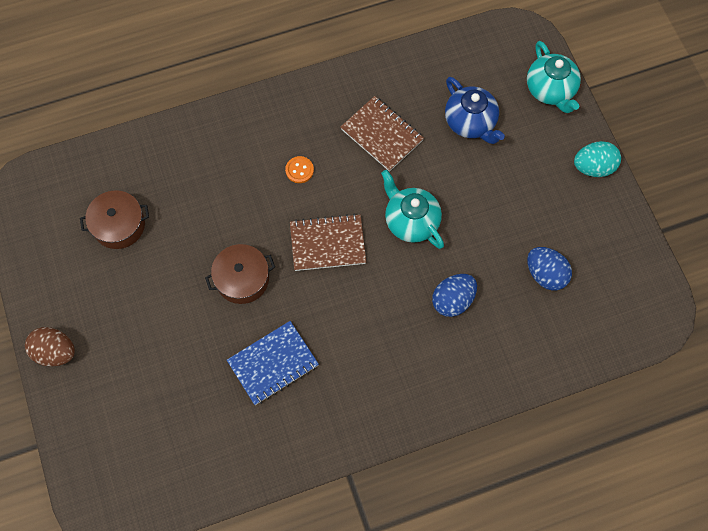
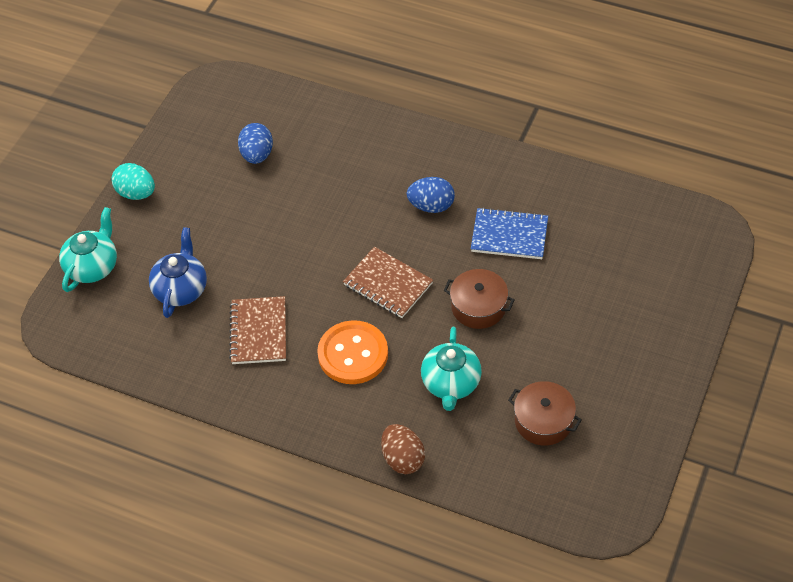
camera: 135 degrees left, 15 degrees down
(55, 352) = (674, 359): brown egg -> brown egg (403, 459)
(299, 170) = (353, 354): orange button -> orange button, size x2.27
(411, 221) = (309, 254): turquoise teapot -> turquoise teapot (451, 383)
(453, 300) = (339, 184): blue egg -> blue egg (431, 206)

